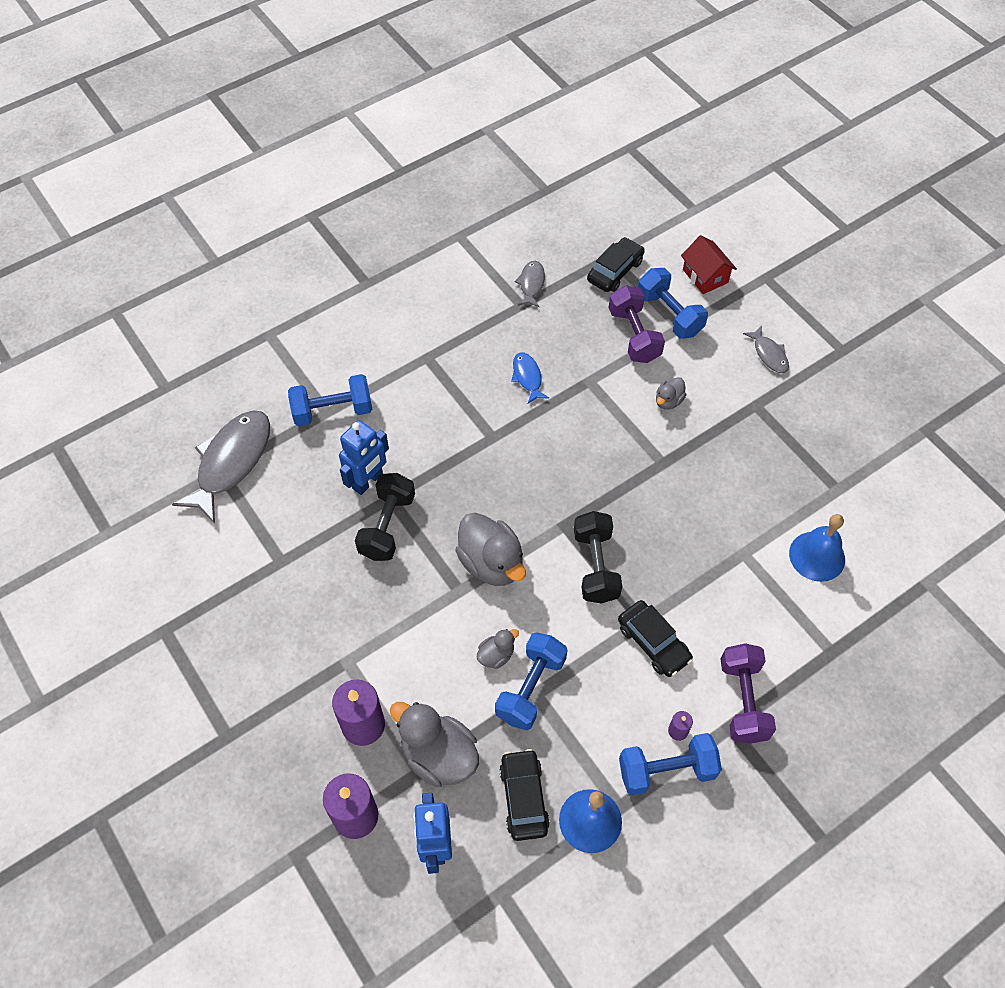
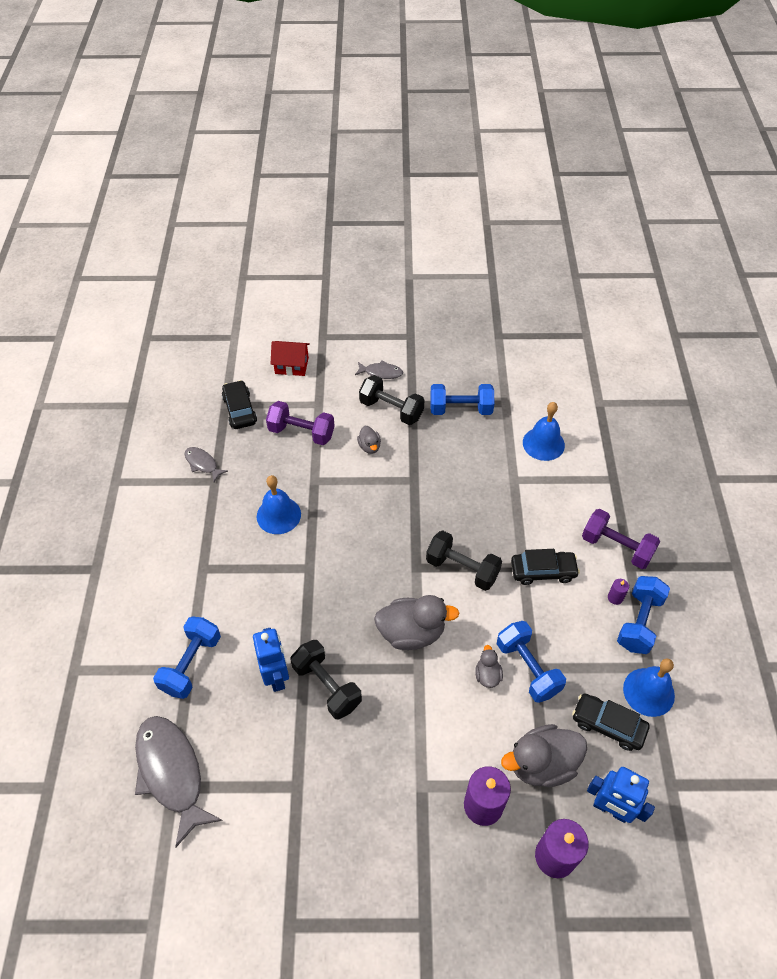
camera: 55 degrees left, 5 degrees down
(527, 377) = (278, 515): blue fish -> blue bell
(669, 314) = (303, 403): blue dumbbell -> blue dumbbell (460, 409)
(730, 392) = (391, 410): none -> black dumbbell

